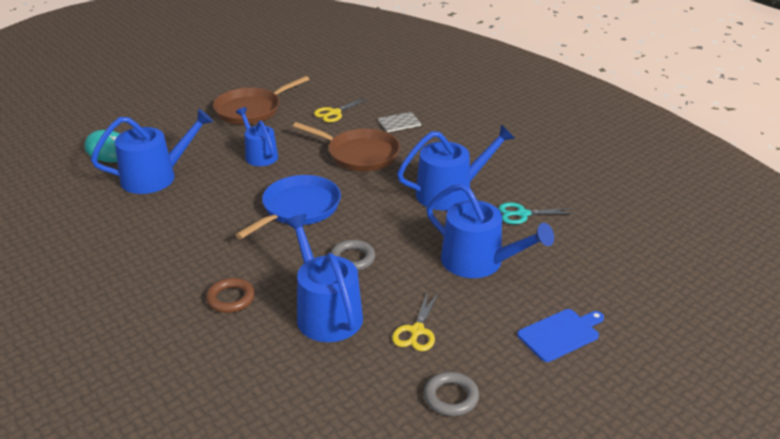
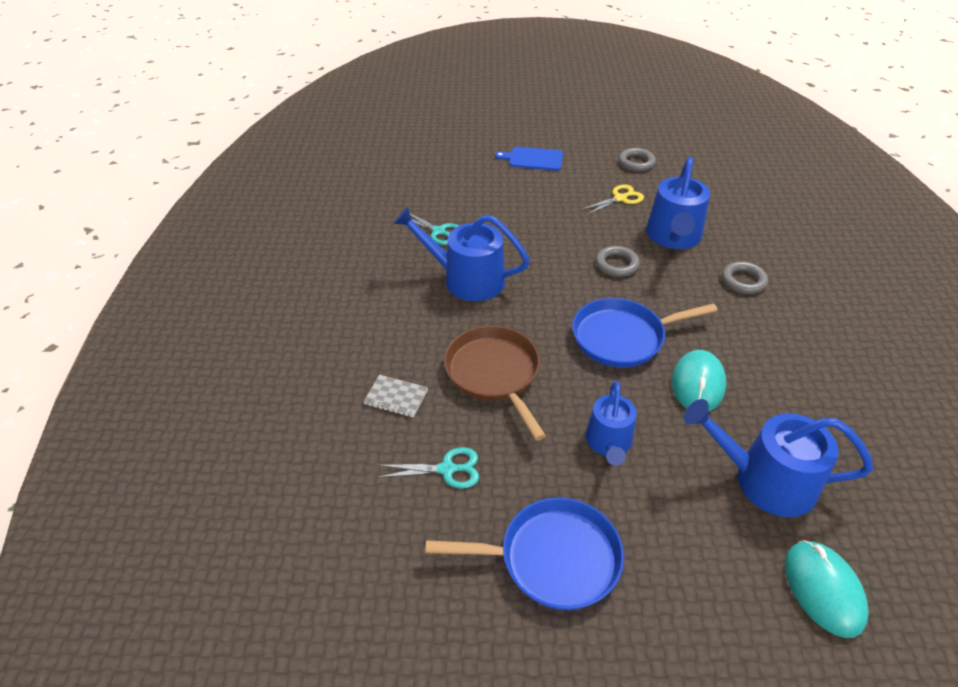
camera: 140 degrees left, 10 degrees up
(224, 205) = (697, 384): none -> turquoise mouse
(230, 299) = (743, 281): brown ring -> grey ring
(251, 110) = (553, 558): brown pan -> blue pan
(334, 113) = (447, 469): yellow scissors -> turquoise scissors
(479, 262) = (523, 216): blue watering can -> none

